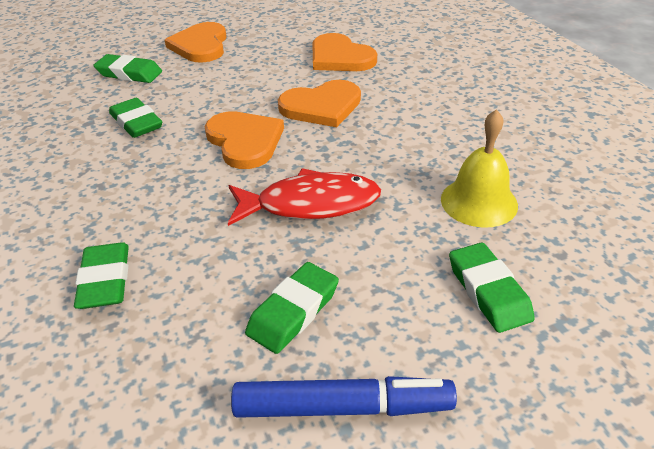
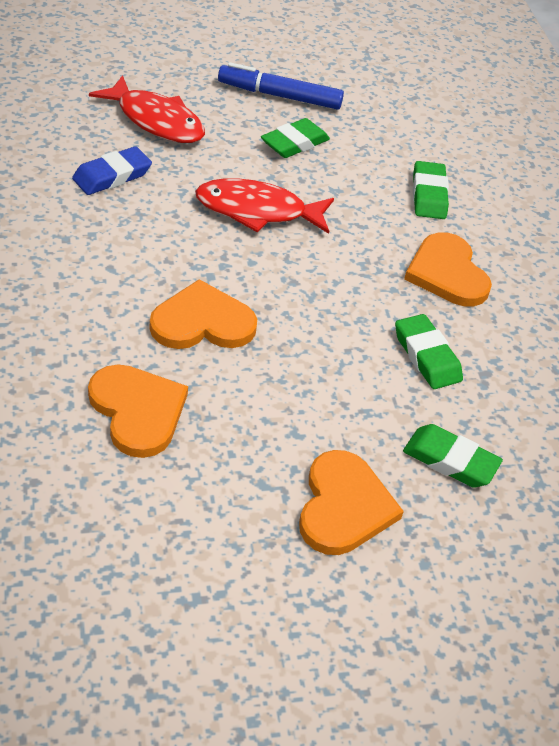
camera: 175 degrees left, 5 degrees up
(245, 141) = (304, 295): orange heart -> orange heart (447, 273)
(479, 202) = (112, 176): yellow bell -> blue eraser
(488, 291) = (156, 121): green eraser -> red fish

